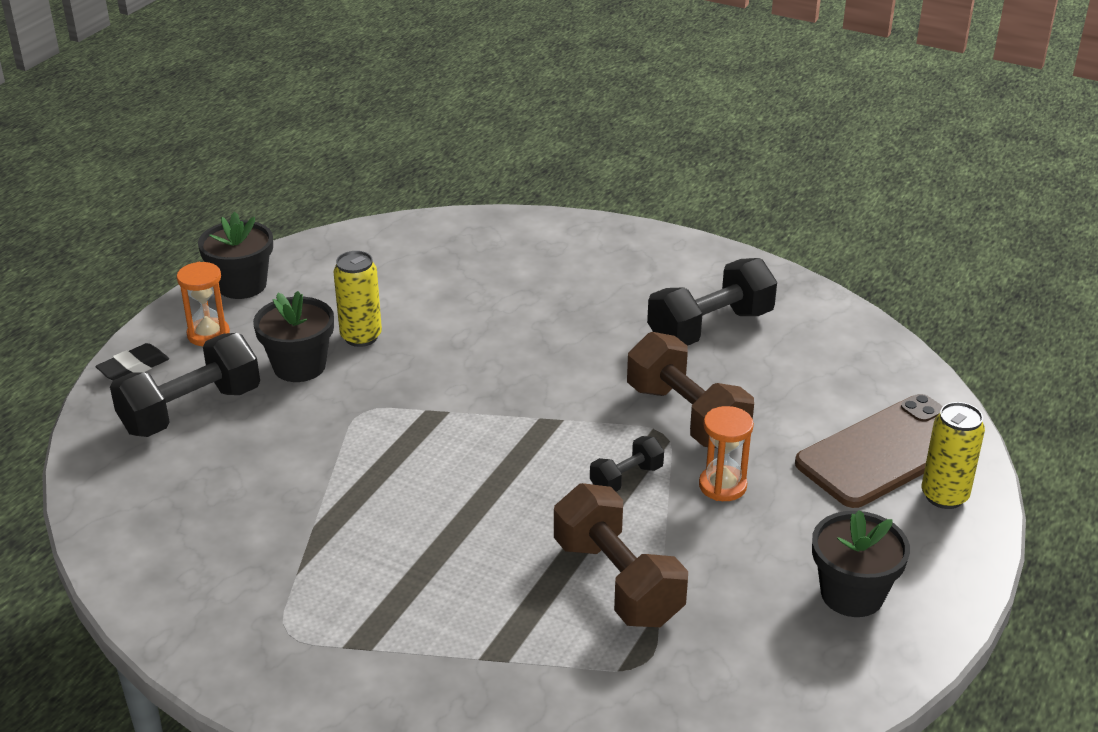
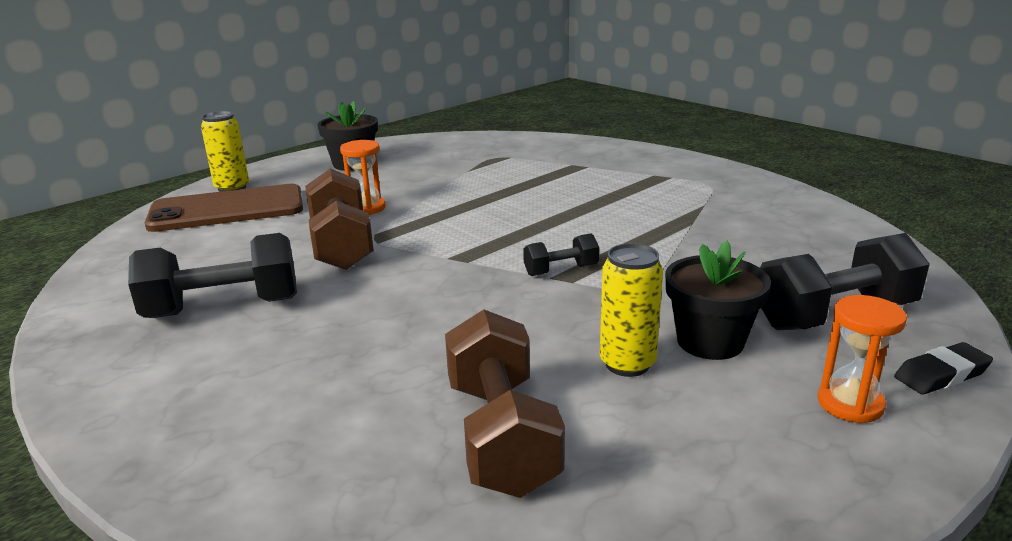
camera: 160 degrees left, 10 degrees down
(242, 285) = (822, 485): black flower pot -> none
(617, 582) = (484, 180): brown dumbbell -> brown dumbbell (501, 436)
(626, 478) = (431, 219): black dumbbell -> black dumbbell (561, 270)

